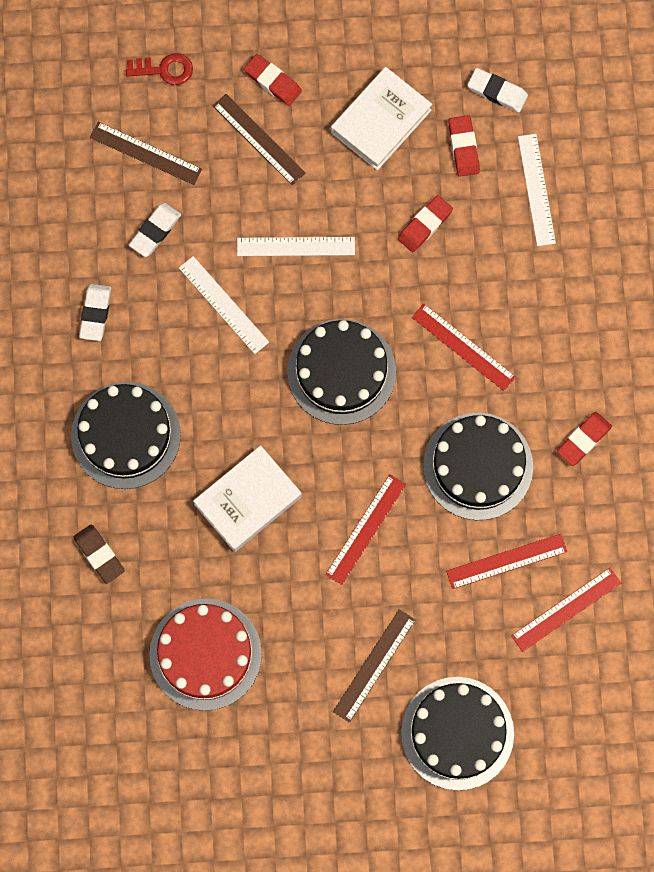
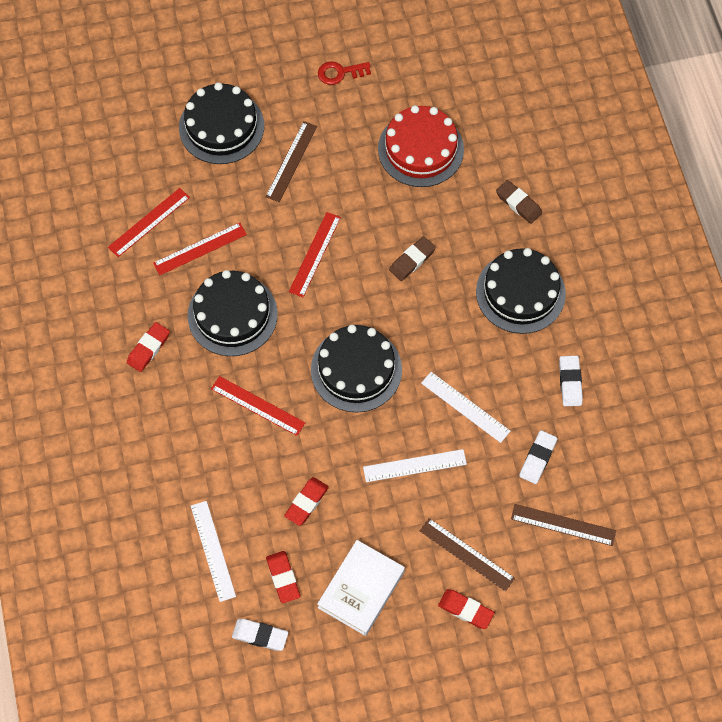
camera: 170 degrees right, 10 degrees down
(164, 69) = (565, 604): red key -> red key (340, 73)
(248, 500) = (412, 260): white book -> brown eraser

